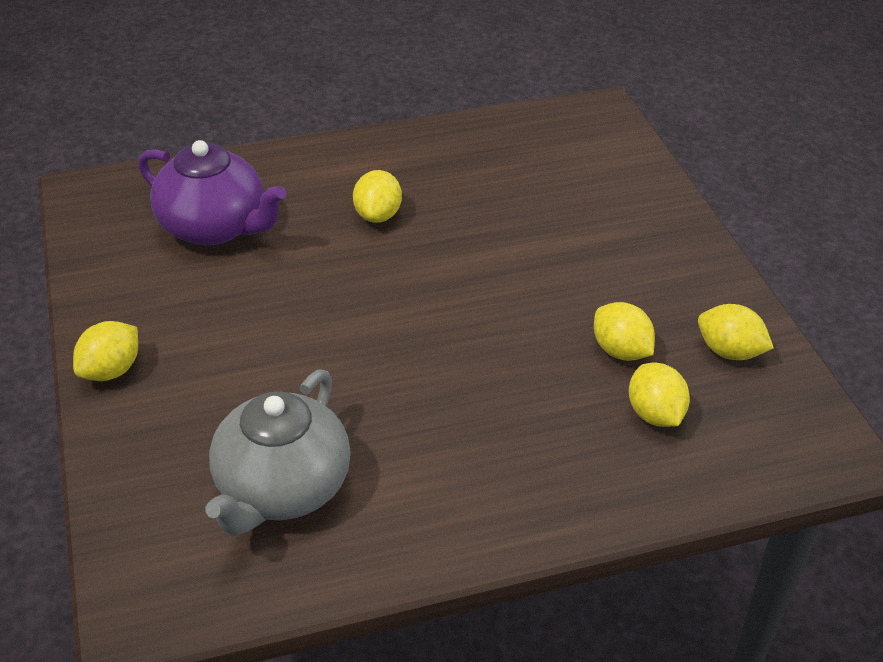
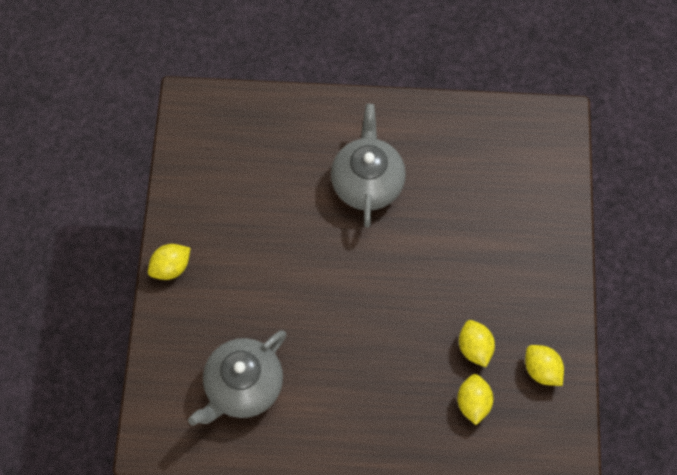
camera: 20 degrees right, 25 degrees up
(215, 227) = (261, 162): purple teapot -> none
(378, 215) = (367, 182): yellow lemon -> grey teapot

